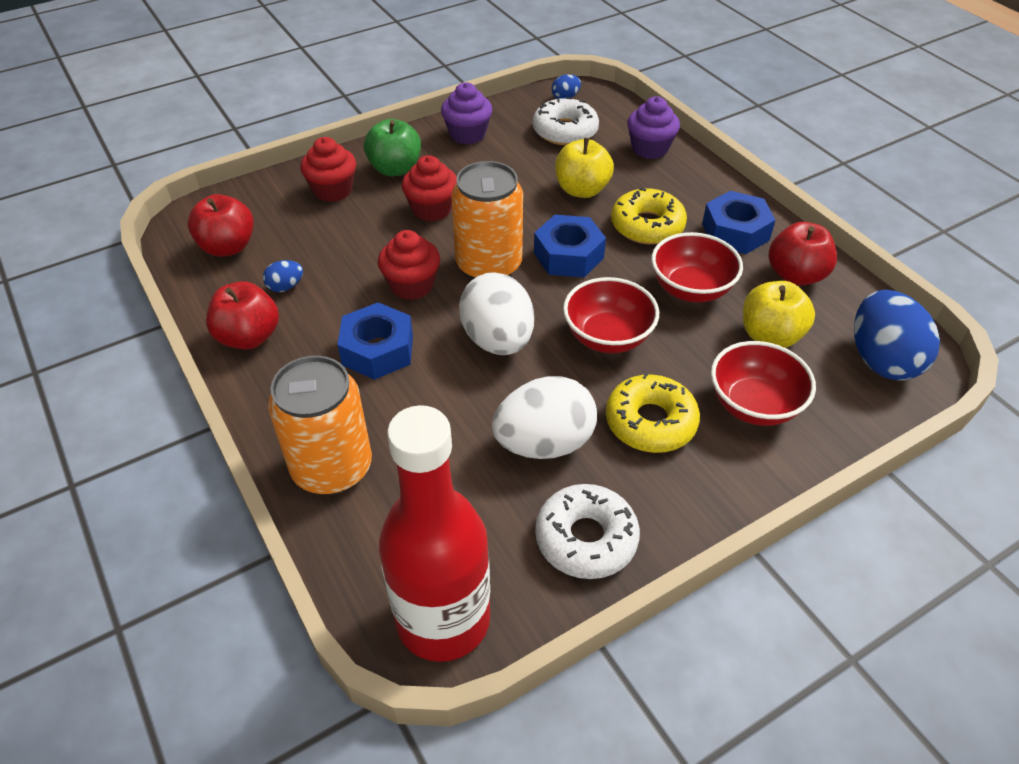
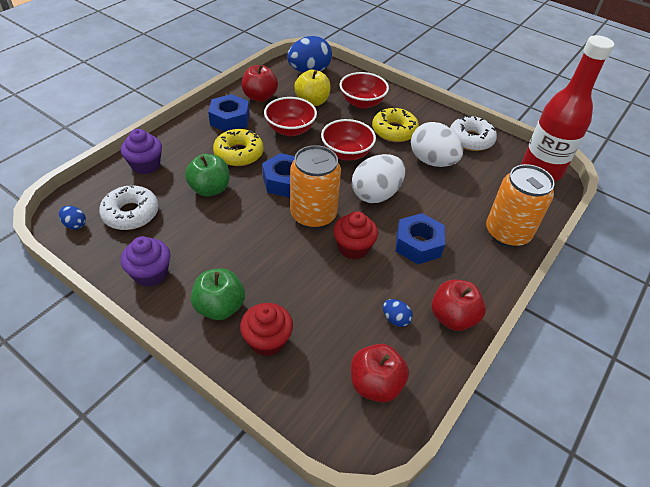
camera: 115 degrees left, 0 degrees up
(432, 209) = (266, 264): red cupcake -> none
(582, 190) = (210, 189): yellow apple -> green apple

